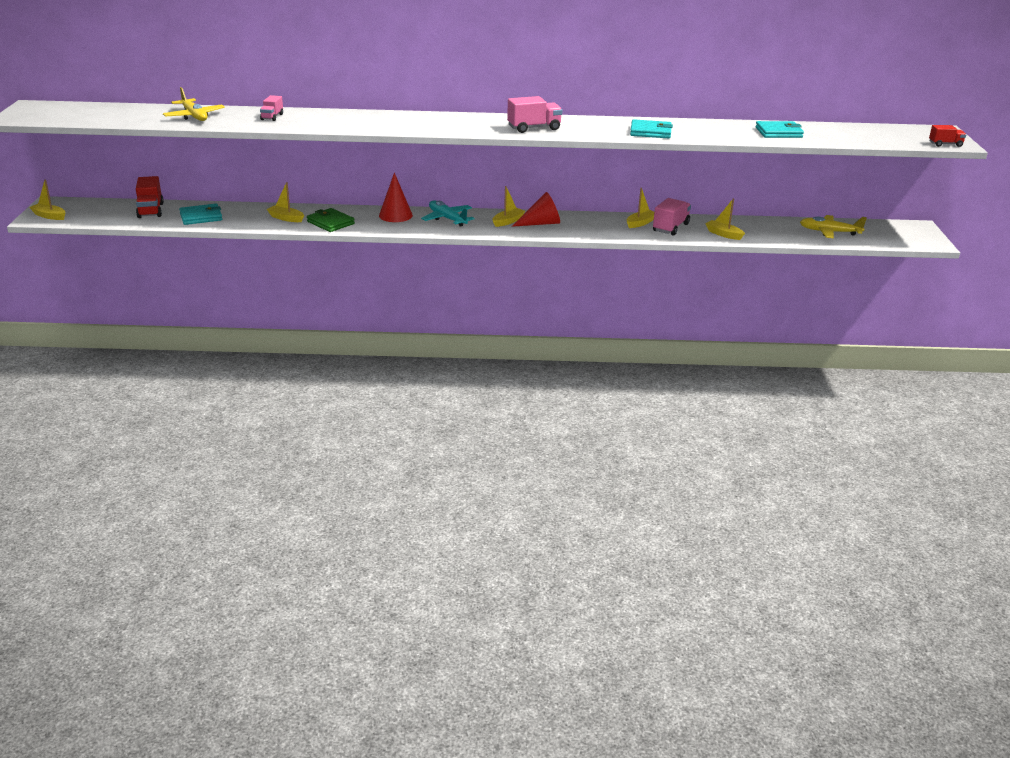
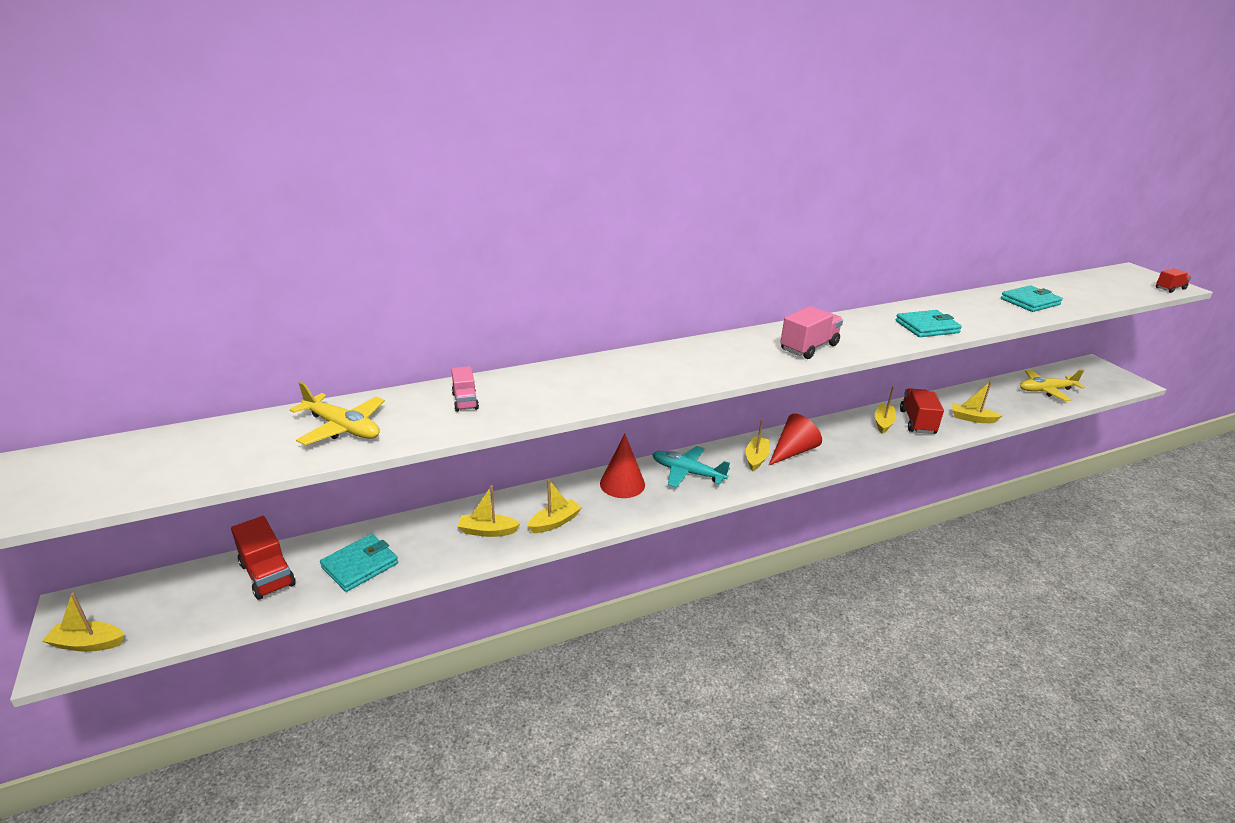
camera: 25 degrees left, 0 degrees up
(330, 223) = (555, 522): green wallet -> yellow boat
(670, 227) = (917, 422): pink truck -> red truck

